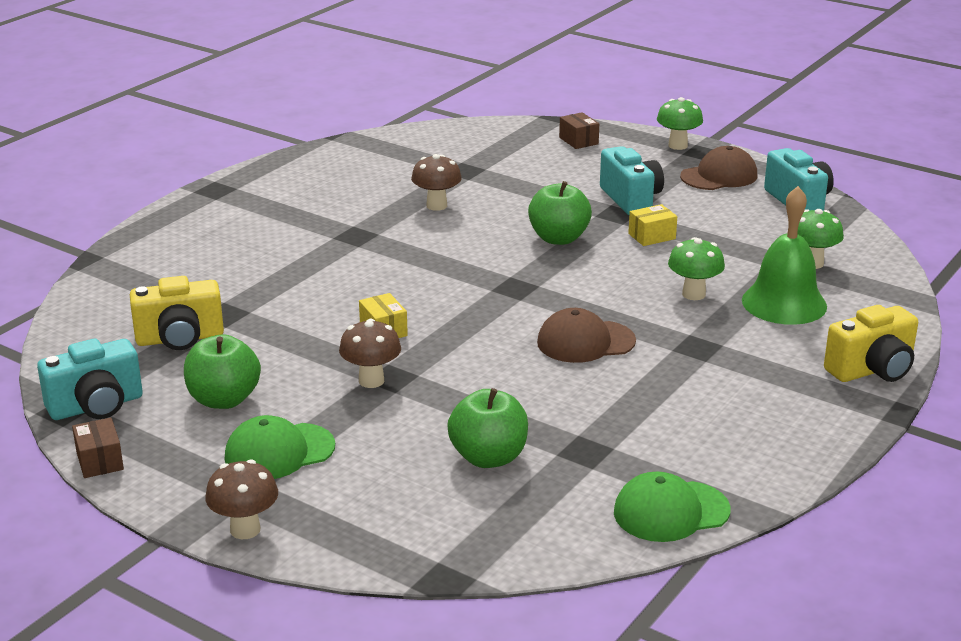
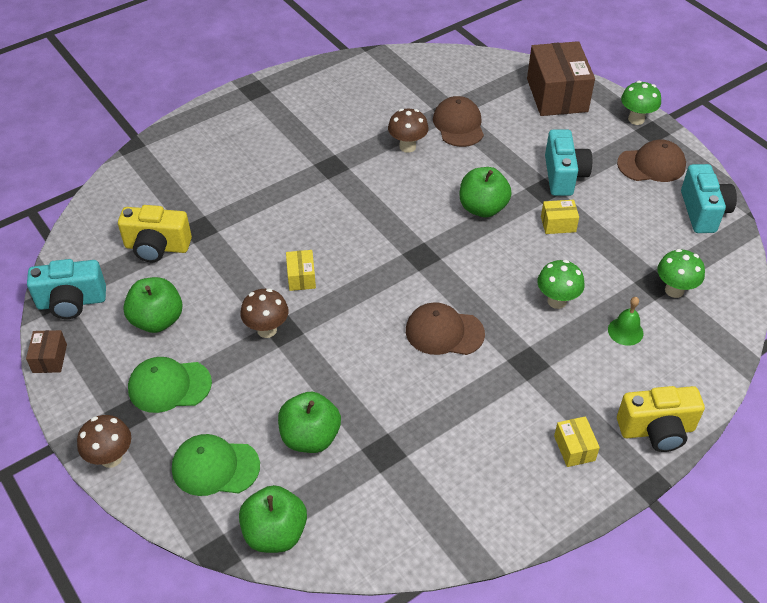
camera: 20 degrees right, 20 degrees up
(484, 180) = (458, 125): none -> brown cap
(503, 546) = (275, 533): none -> green apple
(578, 141) = (557, 95): brown box -> brown box, size x2.19
(671, 511) = (414, 538): green cap -> green cap (215, 467)
(784, 303) = (625, 331): green bell -> green bell, size x0.50
(796, 402) = (574, 448): none -> yellow box

